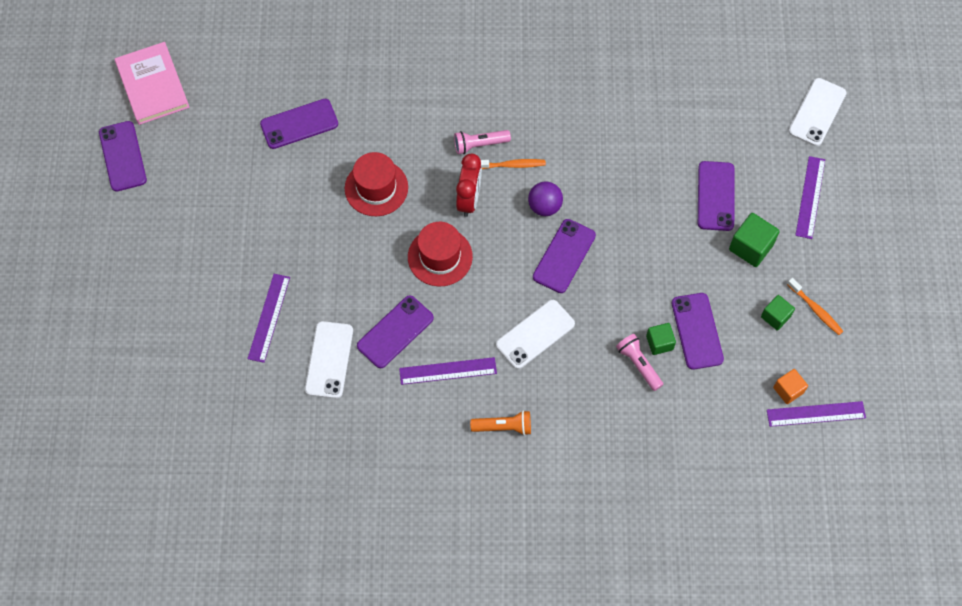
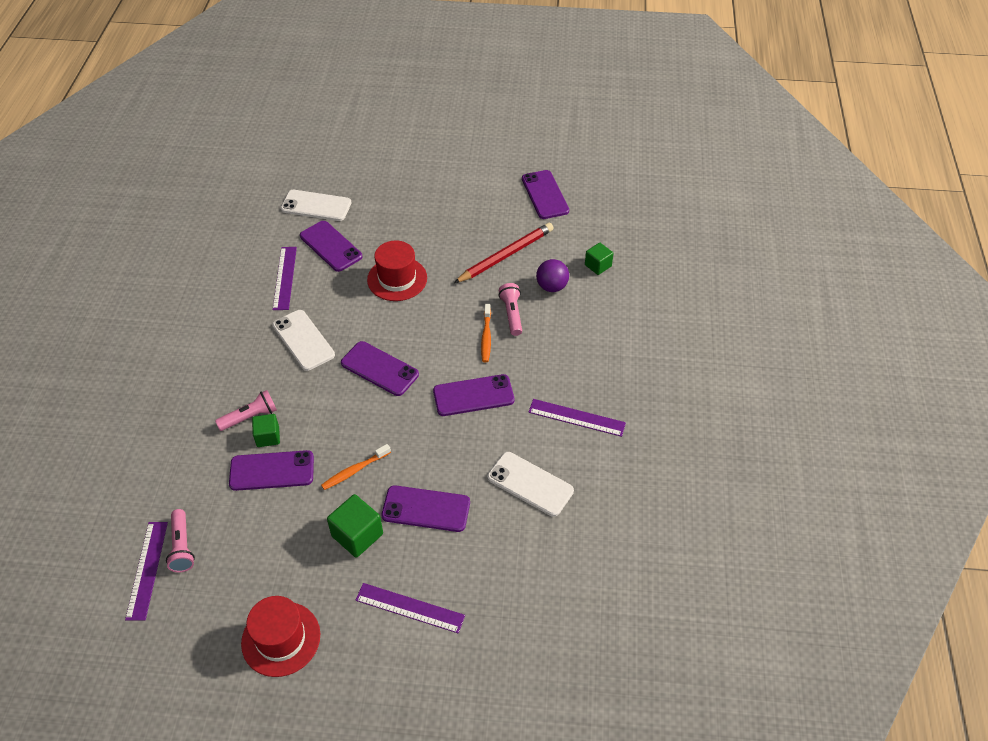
camera: 95 degrees right, 15 degrees down
(122, 156) = (523, 98): purple phone -> purple phone (473, 395)
(152, 85) = (589, 113): pink book -> none
(268, 317) = (363, 173): purple ruler -> purple ruler (576, 417)
(376, 188) = (474, 240): red hat -> red hat (281, 639)
(396, 156) = (506, 255): none -> red pencil
(469, 200) = (452, 302): red clock -> none
(503, 427) = (221, 311): orange flashlight -> none
(544, 206) = (436, 358): purple ball -> purple ball (552, 287)
(775, 317) = (269, 547): green cube -> green cube (598, 265)
(788, 390) = (182, 546): orange cube -> pink flashlight
(815, 310) = (267, 590): orange toothbrush -> orange toothbrush (354, 470)
(817, 112) = (525, 636): white phone -> white phone (530, 484)

